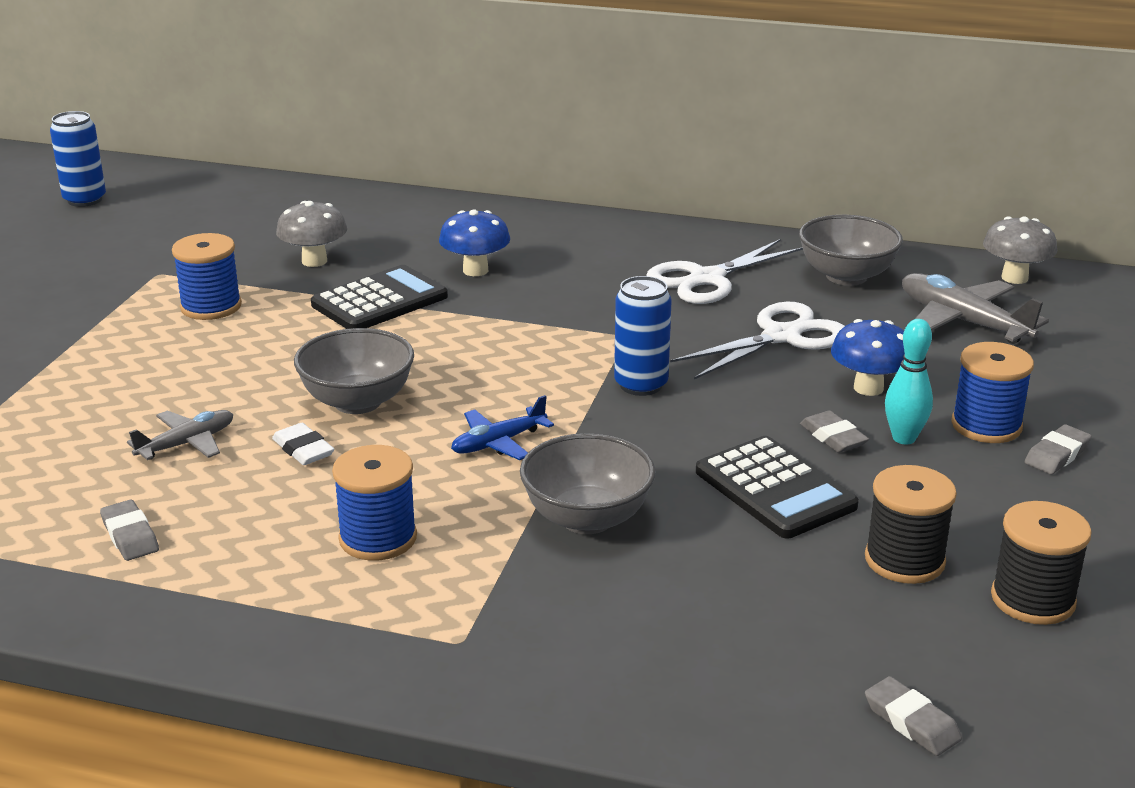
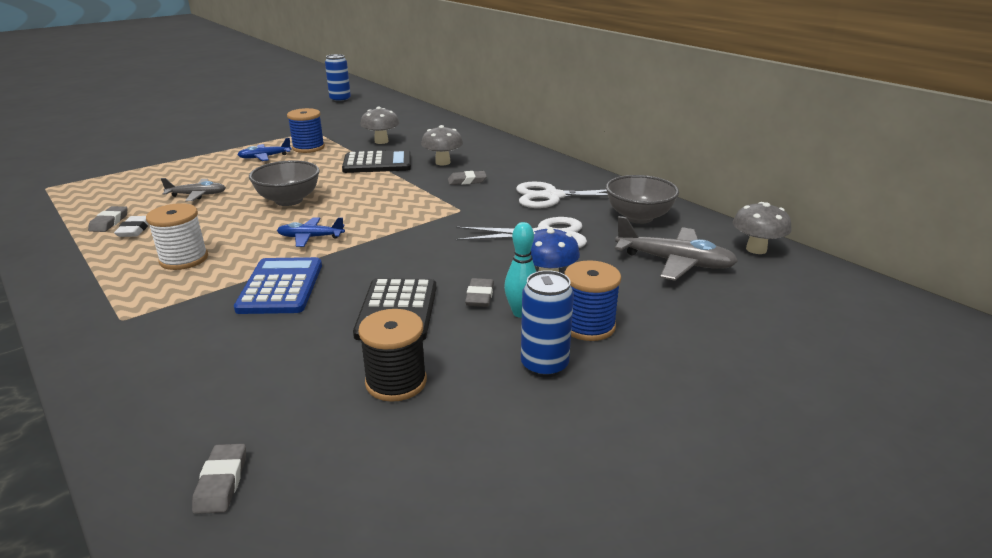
camera: 35 degrees right, 0 degrees up
(167, 345) = (264, 157): none -> blue plane
(303, 449) = (231, 212): white eraser -> white eraser (135, 230)
(378, 538) = (184, 259): blue spool -> white spool
(475, 270) = (442, 162): blue mushroom -> grey mushroom
(587, 518) = (281, 287): grey bowl -> blue calculator
(641, 385) = (425, 234): blue can -> blue can (544, 365)
(962, 322) = (675, 262): grey plane -> grey plane turned 120 degrees clockwise
(1032, 599) = (431, 446): black spool -> none
(1057, 455) = (608, 362): grey eraser -> grey eraser (467, 181)

